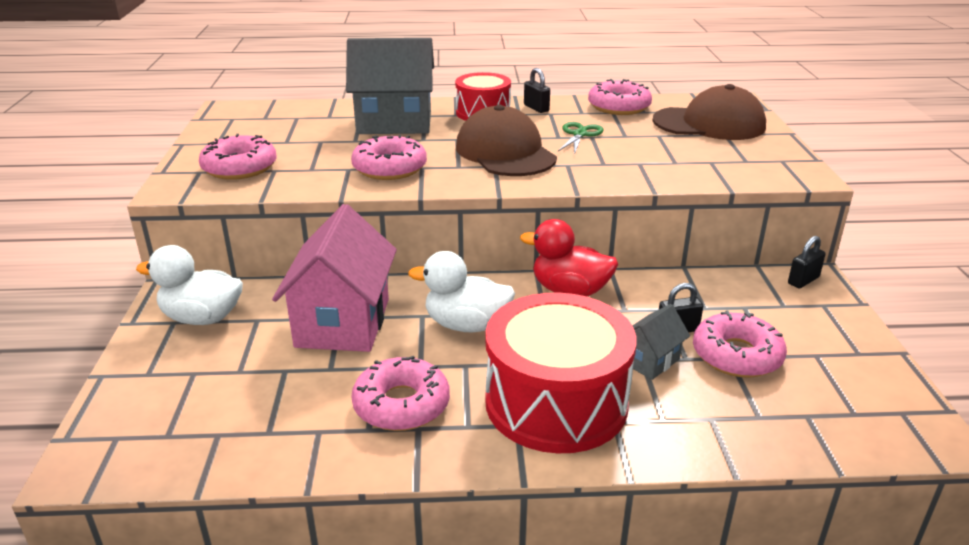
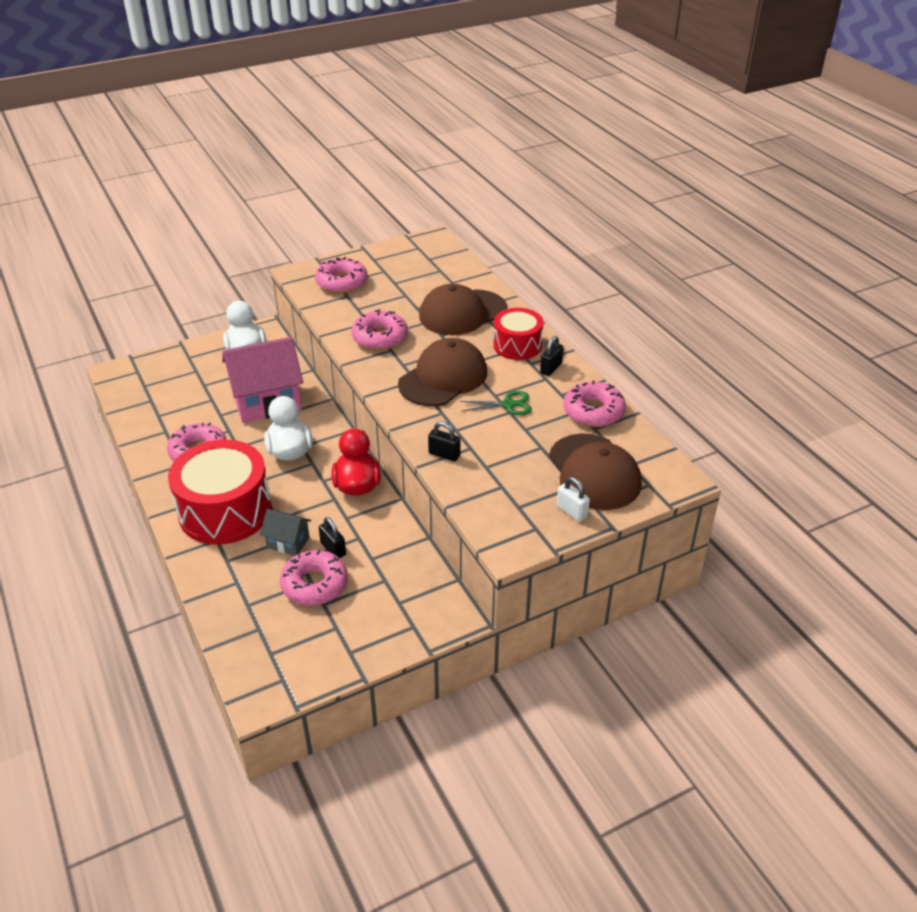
camera: 65 degrees right, 10 degrees up
(394, 123) = (462, 313): grey house -> brown cap
(762, 142) = (571, 511): none -> white padlock
(803, 280) = (447, 610): black padlock -> black padlock (444, 454)

